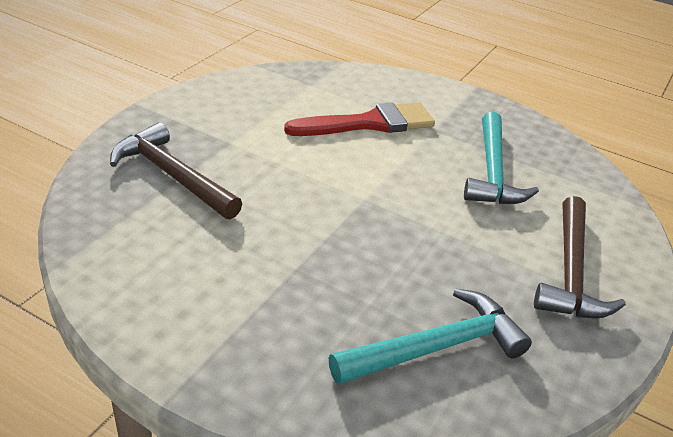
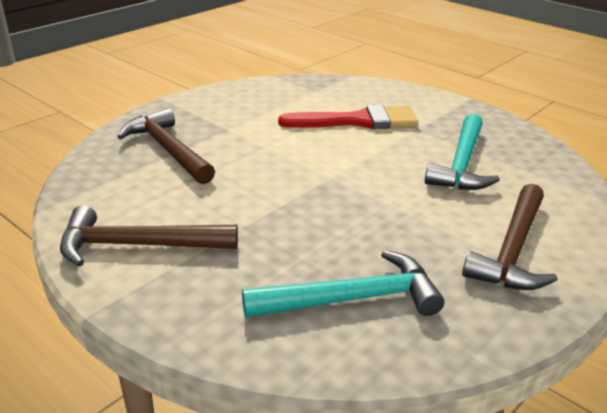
camera: 15 degrees right, 5 degrees down
(186, 306) = (138, 245): none -> brown hammer

